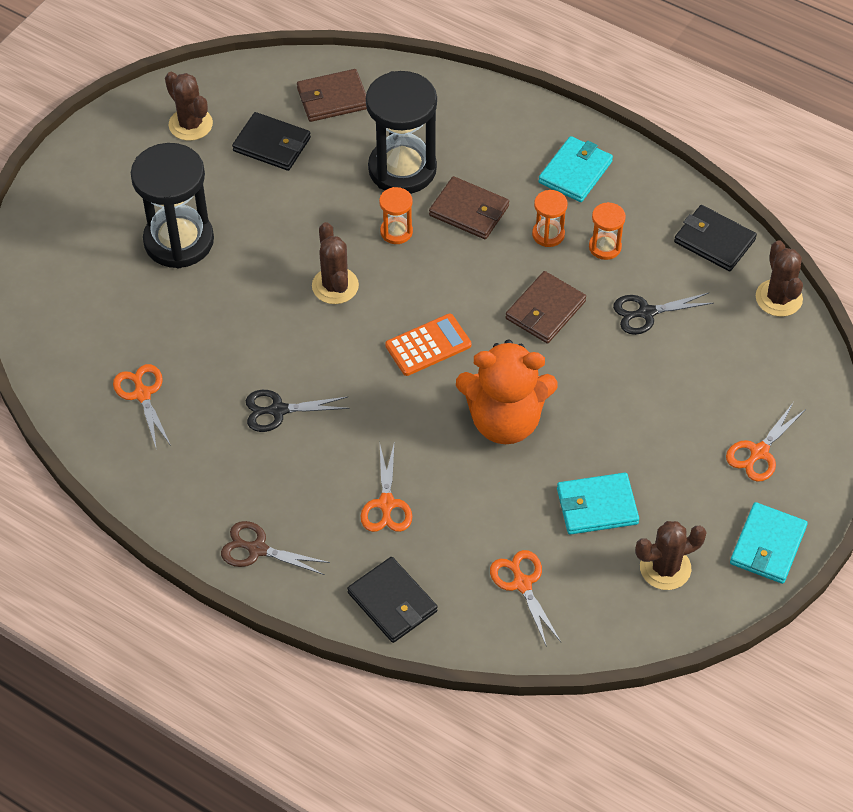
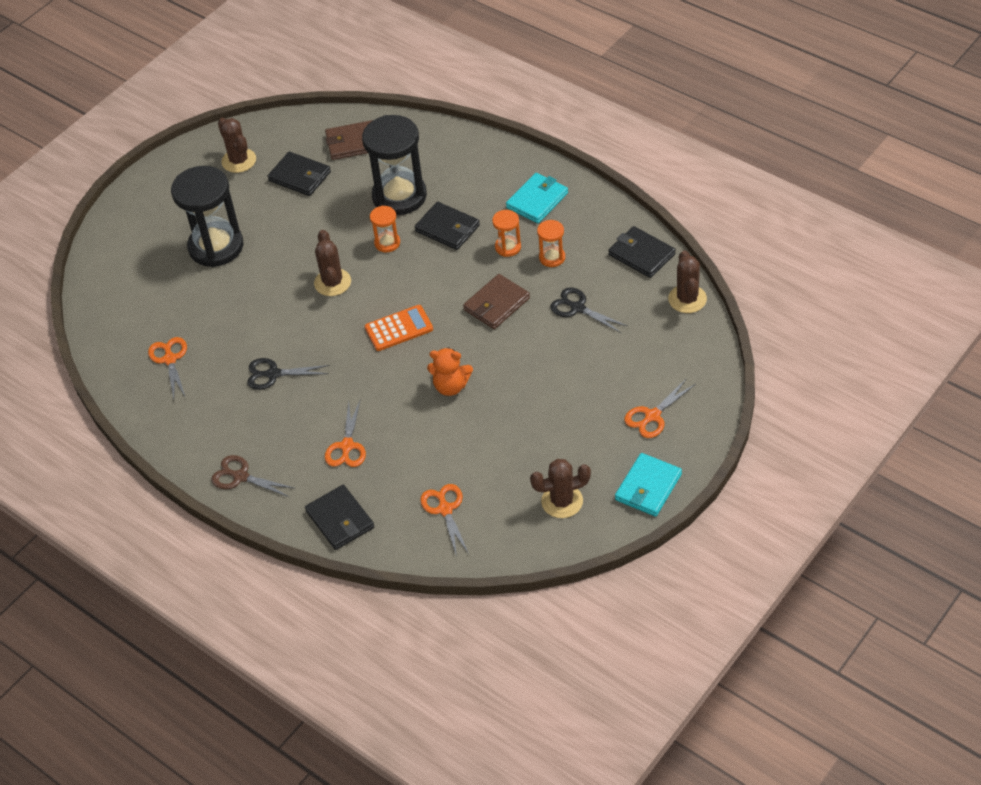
camera: 10 degrees right, 5 degrees down
(469, 211) = (447, 228): brown wallet -> black wallet
(505, 420) = (451, 386): orange teddy bear -> orange teddy bear, size x0.57
(596, 506) = (514, 453): turquoise wallet -> none
(646, 313) = (577, 308): black scissors -> black scissors turned 45 degrees clockwise

